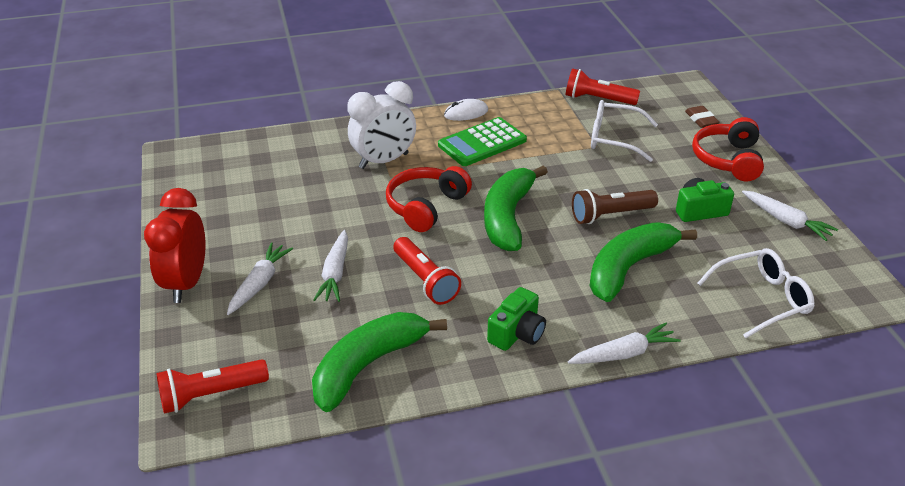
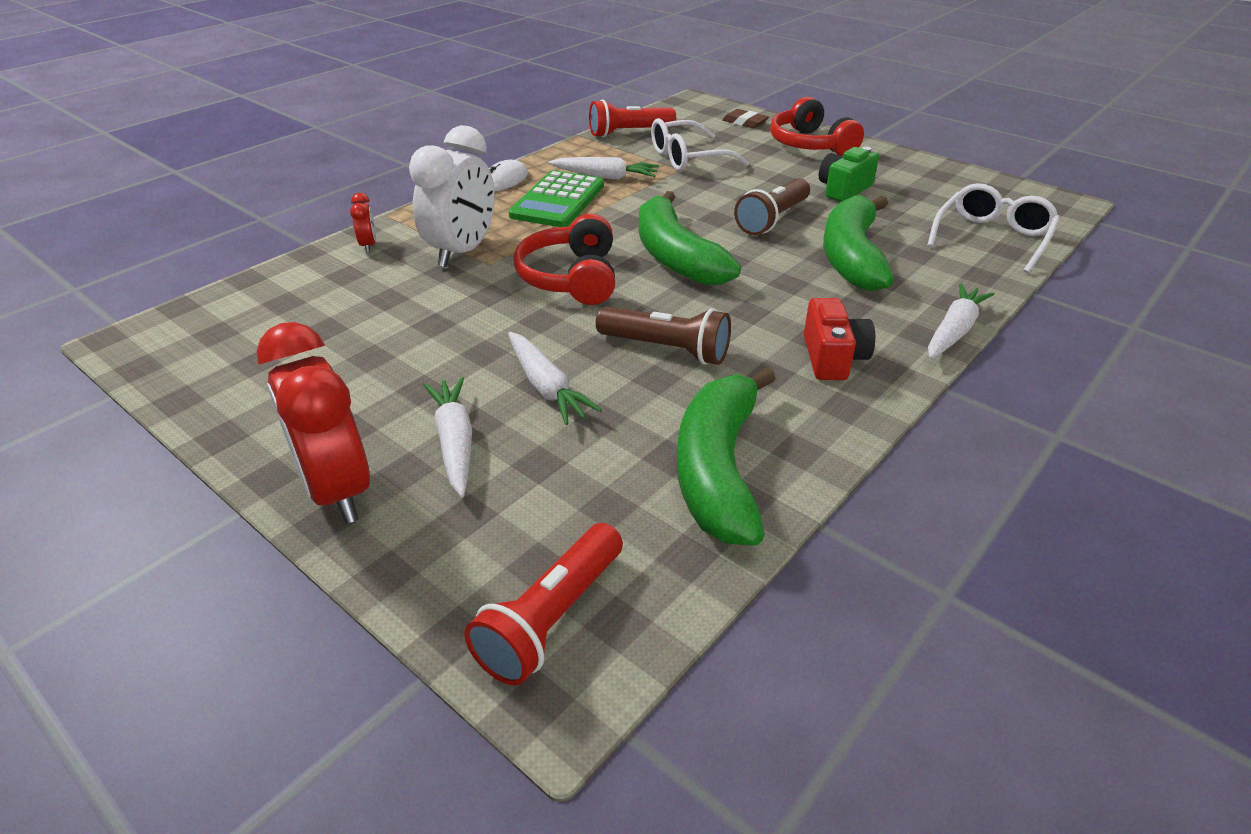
camera: 35 degrees left, 0 degrees up
(337, 135) = (368, 246): none -> red clock
(425, 280) = (666, 349): red flashlight -> brown flashlight
(517, 333) = (832, 358): green camera -> red camera
(786, 221) = (921, 174): white carrot -> white carrot (605, 177)

